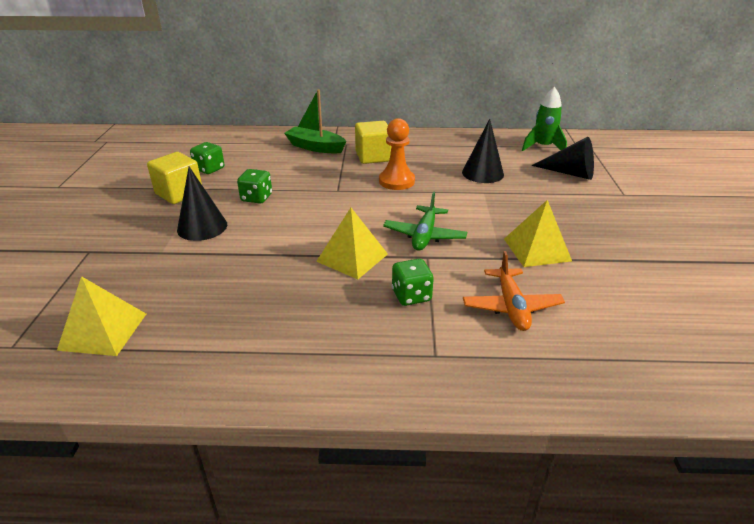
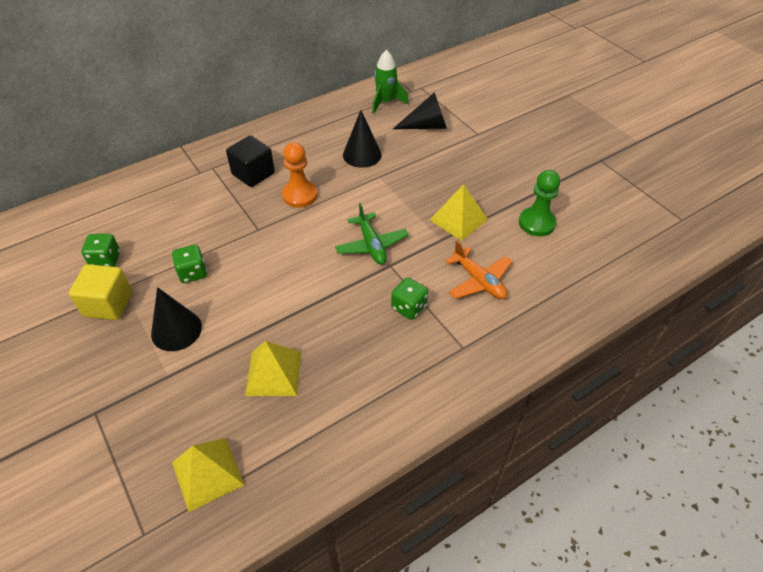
camera: 35 degrees left, 15 degrees up
(315, 147) = (186, 184): green boat -> none
(352, 257) = (336, 295): yellow pyramid -> yellow pyramid (273, 373)
(373, 157) = (253, 174): yellow cube -> black cube
(632, 286) = (536, 223): none -> green pawn

